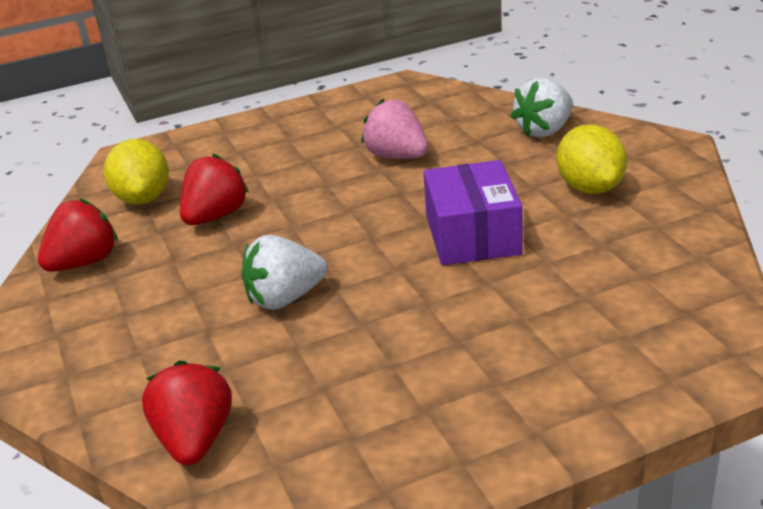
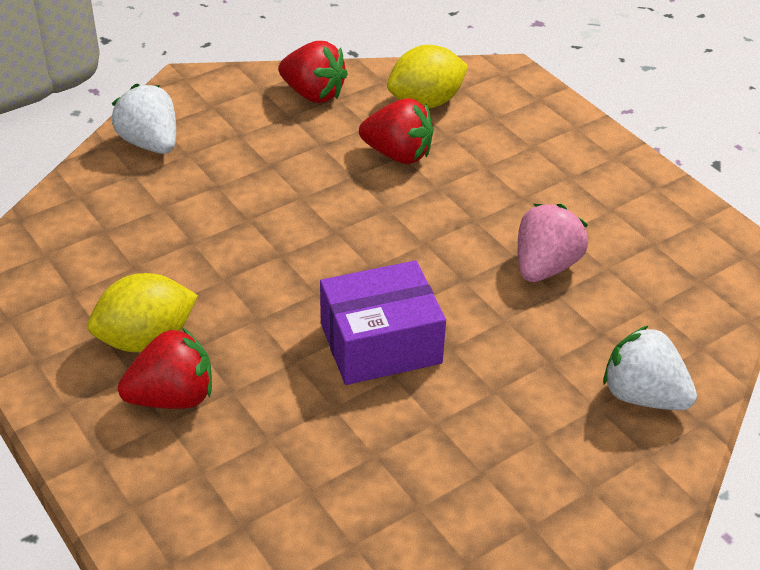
camera: 75 degrees right, 10 degrees up
(195, 440) = (77, 207): red strawberry -> red strawberry (173, 397)
(285, 298) = (262, 223): white strawberry -> white strawberry (150, 143)
(590, 188) = (499, 443): yellow lemon -> yellow lemon (146, 339)

